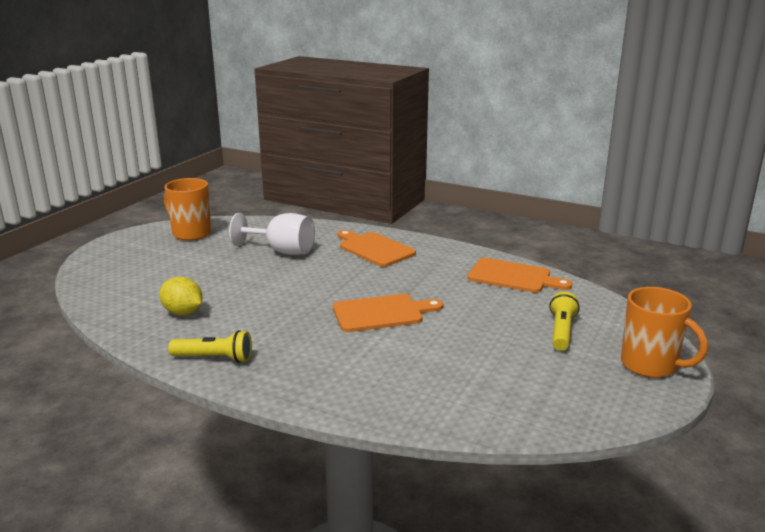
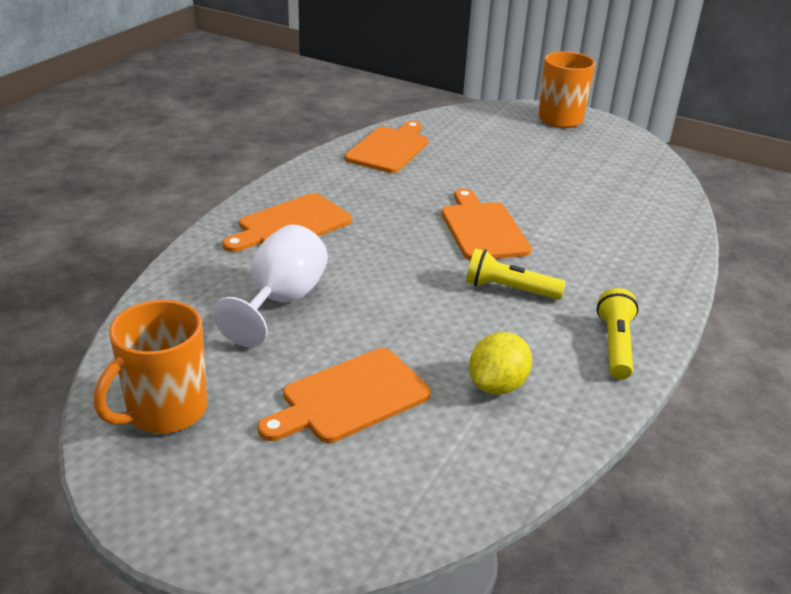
camera: 90 degrees left, 10 degrees up
(186, 272) = (350, 398): none -> orange cutting board
(561, 331) = (509, 143): yellow flashlight -> yellow flashlight (509, 289)

